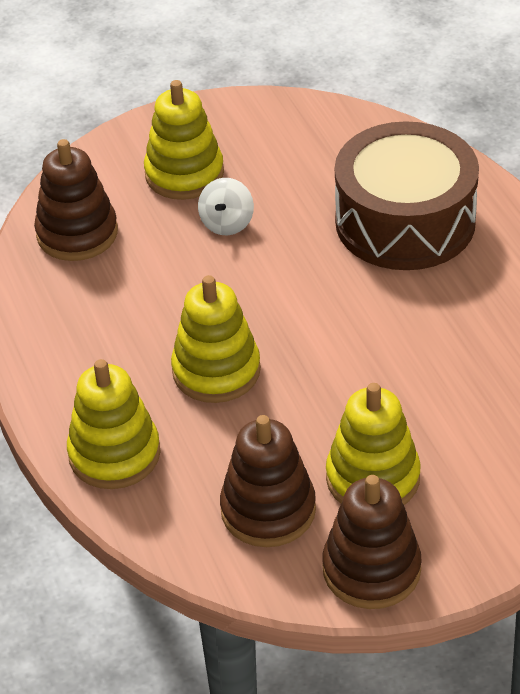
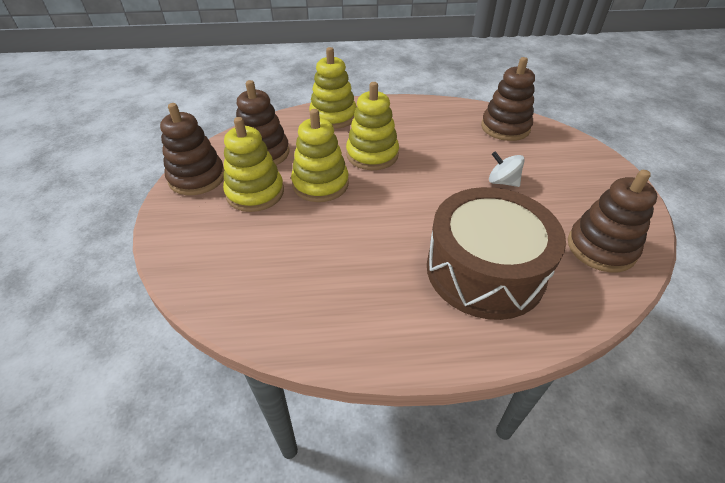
camera: 105 degrees right, 0 degrees up
(184, 174) = (558, 173): yellow stacking toy -> yellow stacking toy (320, 184)
(321, 137) = (601, 248): none -> brown stacking toy

